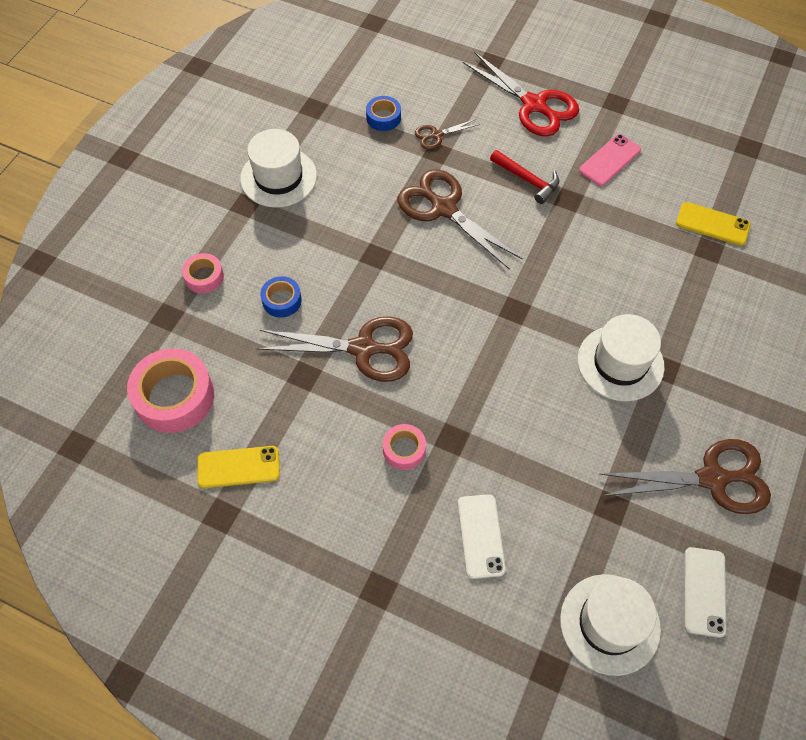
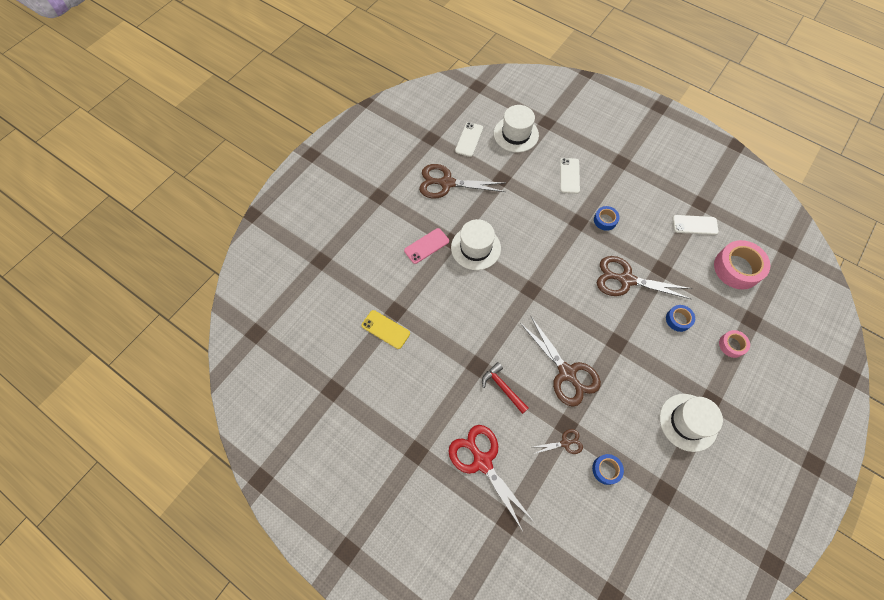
camera: 170 degrees left, 5 degrees up
(238, 467) = (695, 225): yellow phone -> white phone
(404, 450) = (605, 220): pink tape -> blue tape
(610, 160) = (438, 395): pink phone -> pink phone (426, 246)

